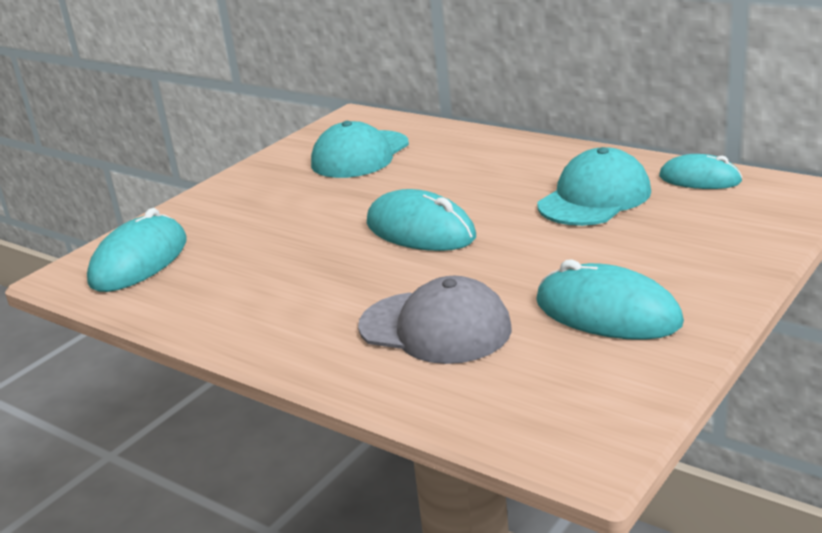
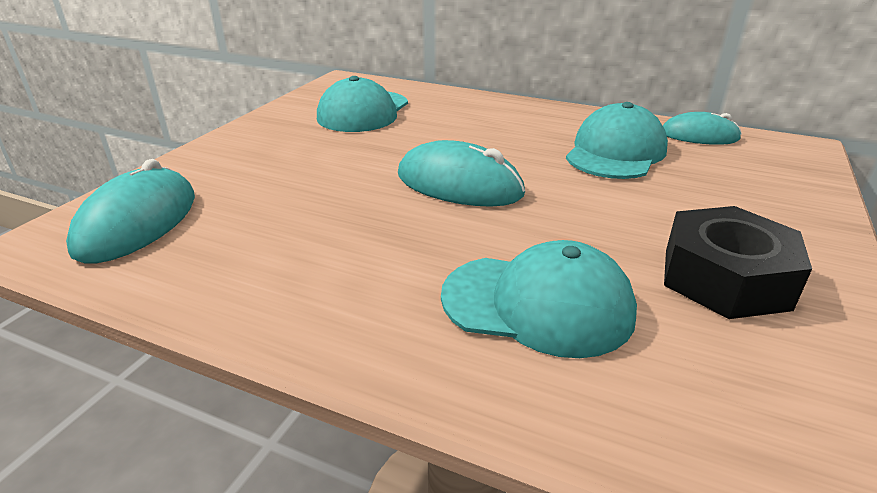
camera: 15 degrees left, 5 degrees up
(435, 328) = (537, 304): grey cap -> turquoise cap
(607, 313) = (724, 278): turquoise mouse -> black nut

